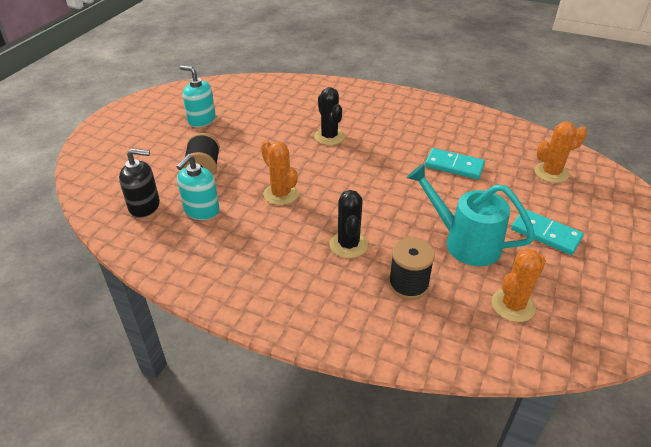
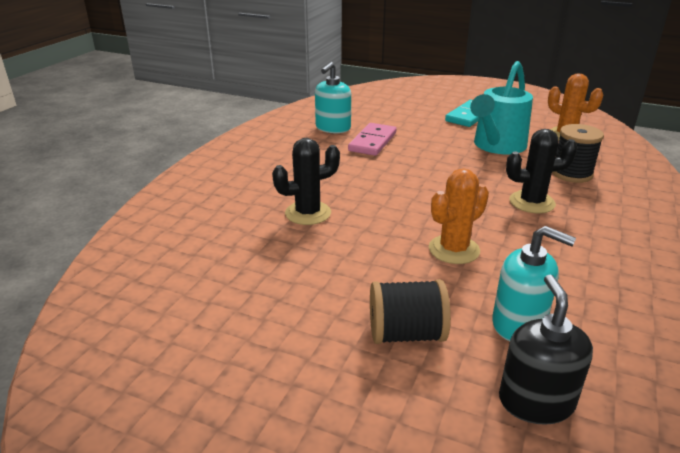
camera: 90 degrees left, 10 degrees down
(201, 120) = (229, 357): turquoise soap dispenser -> turquoise soap dispenser (333, 128)
(454, 166) = (372, 142): turquoise domino -> pink domino
(551, 173) = (379, 105): orange cactus -> none

